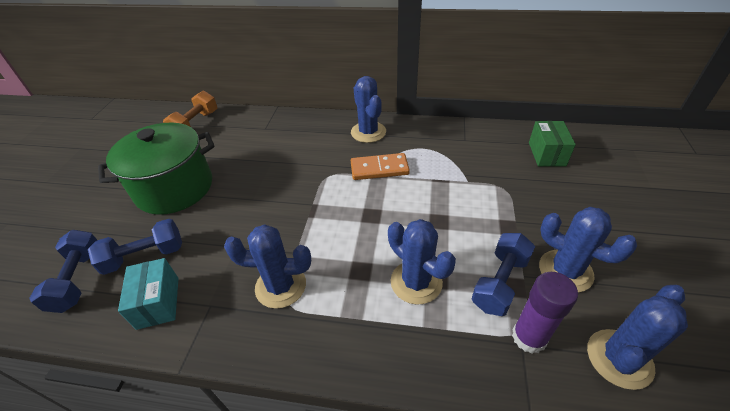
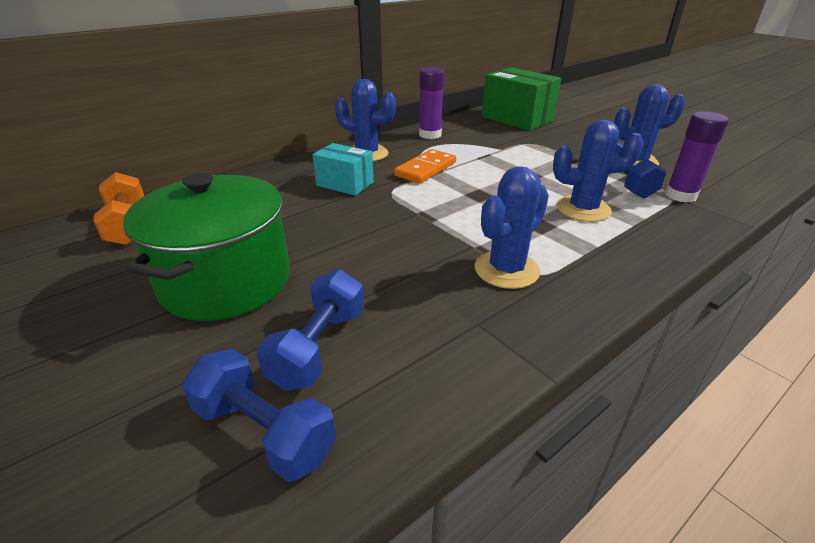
camera: 50 degrees left, 10 degrees down
(158, 302) = (422, 361): turquoise box -> turquoise box (345, 184)
(440, 135) = (430, 135): none -> purple glue stick
(546, 154) = (517, 119): green box -> green box, size x1.67
(619, 358) = (721, 180): blue cactus -> none

